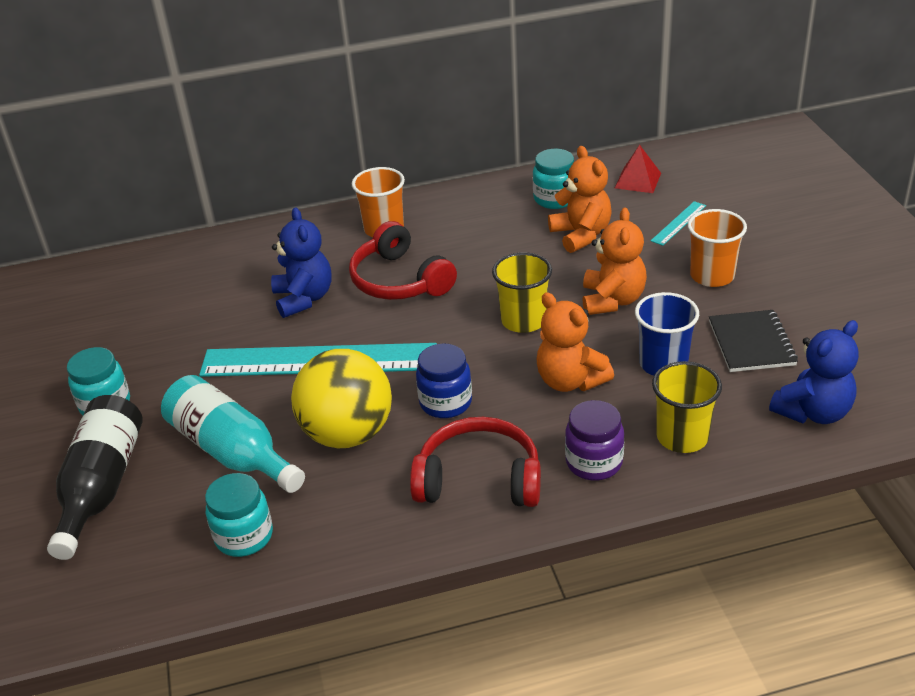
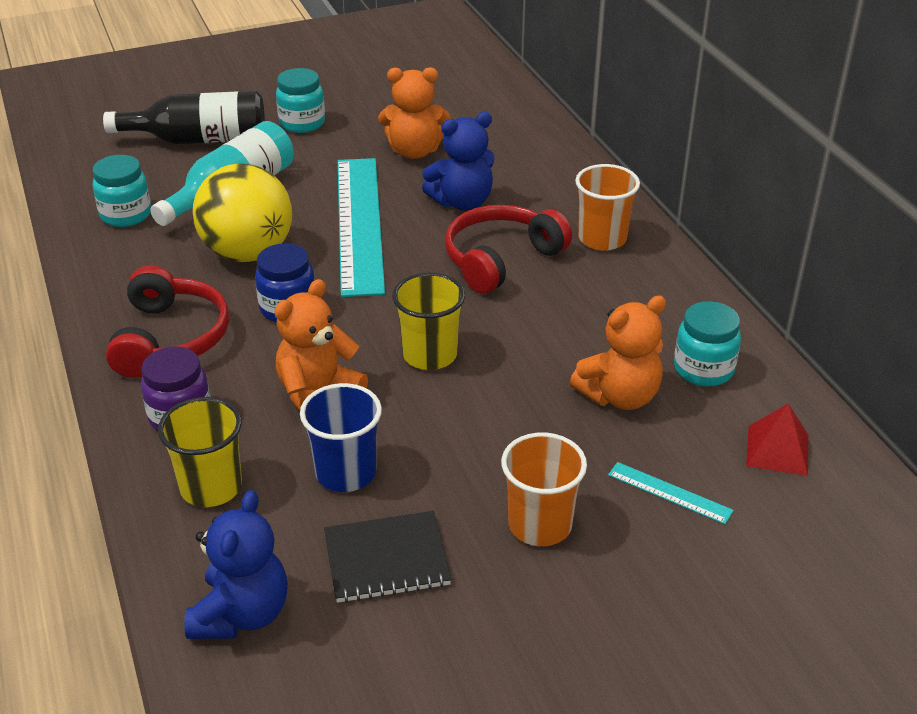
camera: 80 degrees right, 0 degrees up
(612, 300) = (475, 427): orange teddy bear -> orange teddy bear (414, 151)
(813, 412) = (241, 614): blue teddy bear -> blue teddy bear turned 120 degrees counterclockwise

